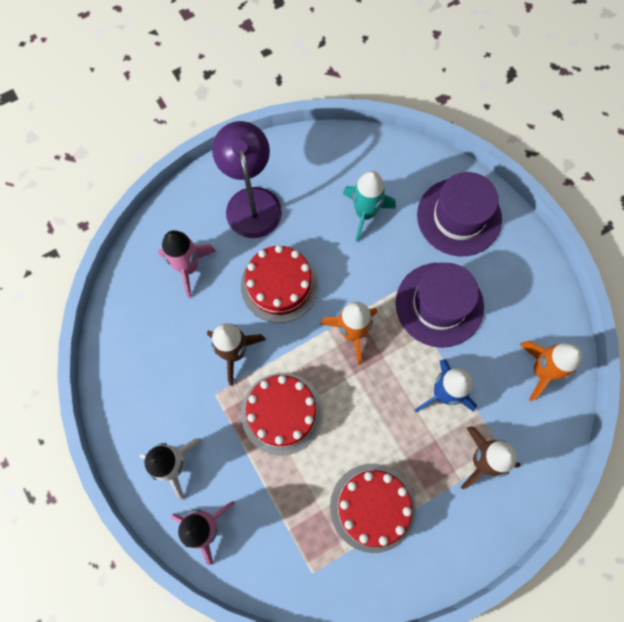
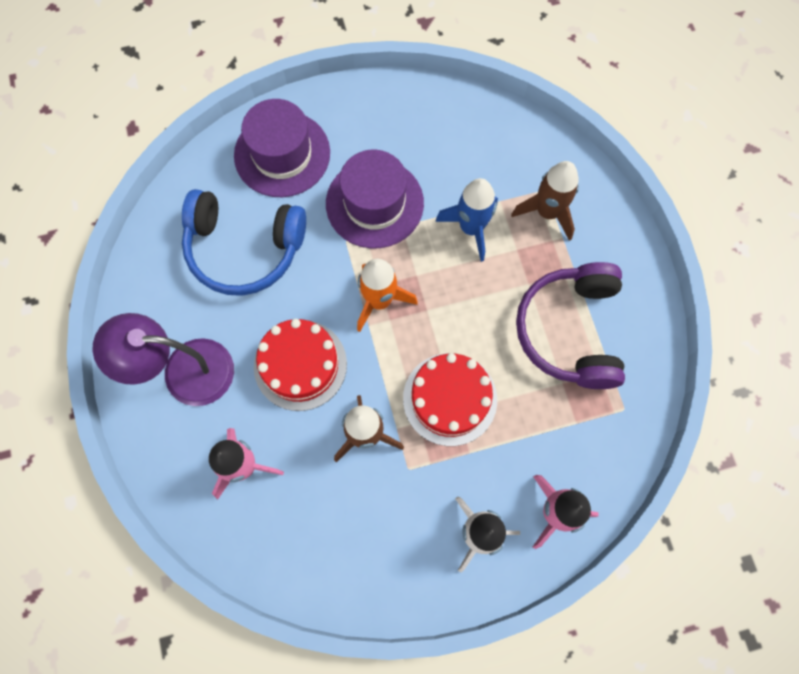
camera: 75 degrees left, 0 degrees up
(365, 213) = (244, 248): turquoise rocket -> blue headphones
(372, 507) = (571, 331): red cake -> purple headphones
(541, 370) = (471, 129): orange rocket -> none

